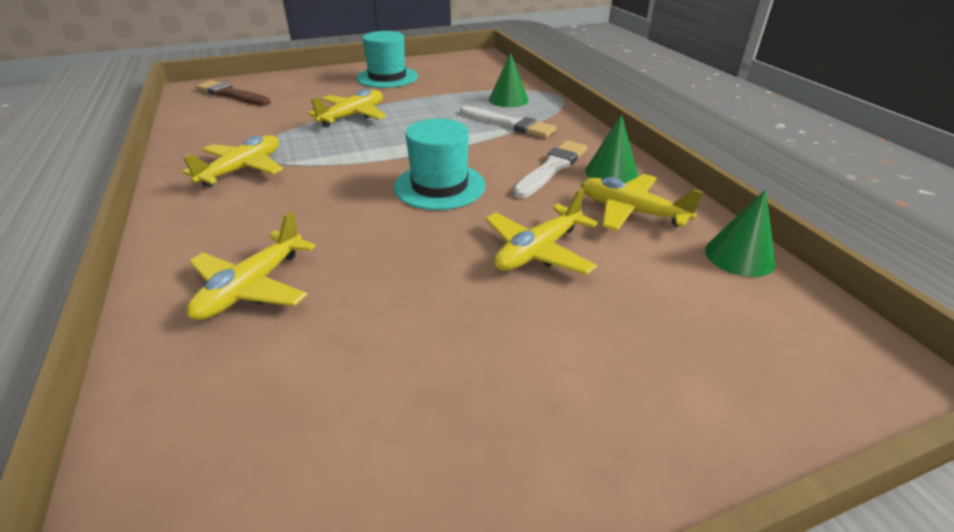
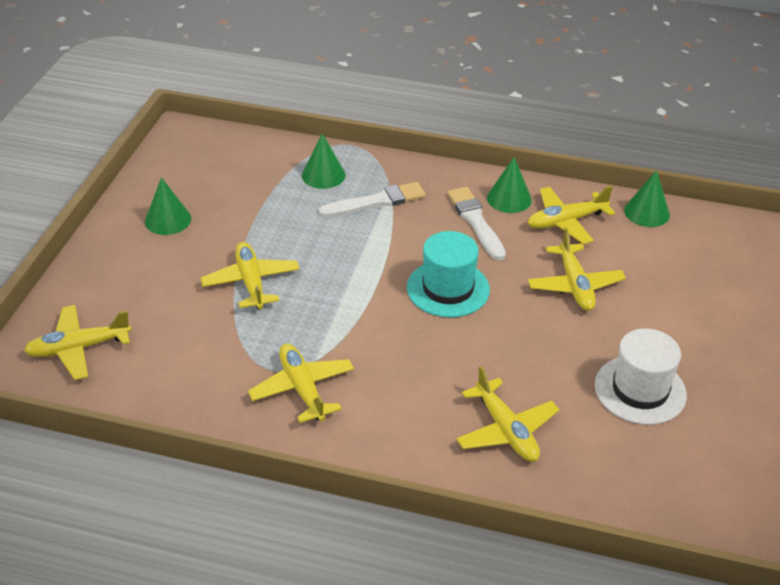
camera: 55 degrees left, 5 degrees up
(232, 95) = (79, 348): brown brush -> yellow plane
(387, 77) = (168, 220): turquoise hat -> green cone
(403, 369) = (640, 390): none -> white hat

